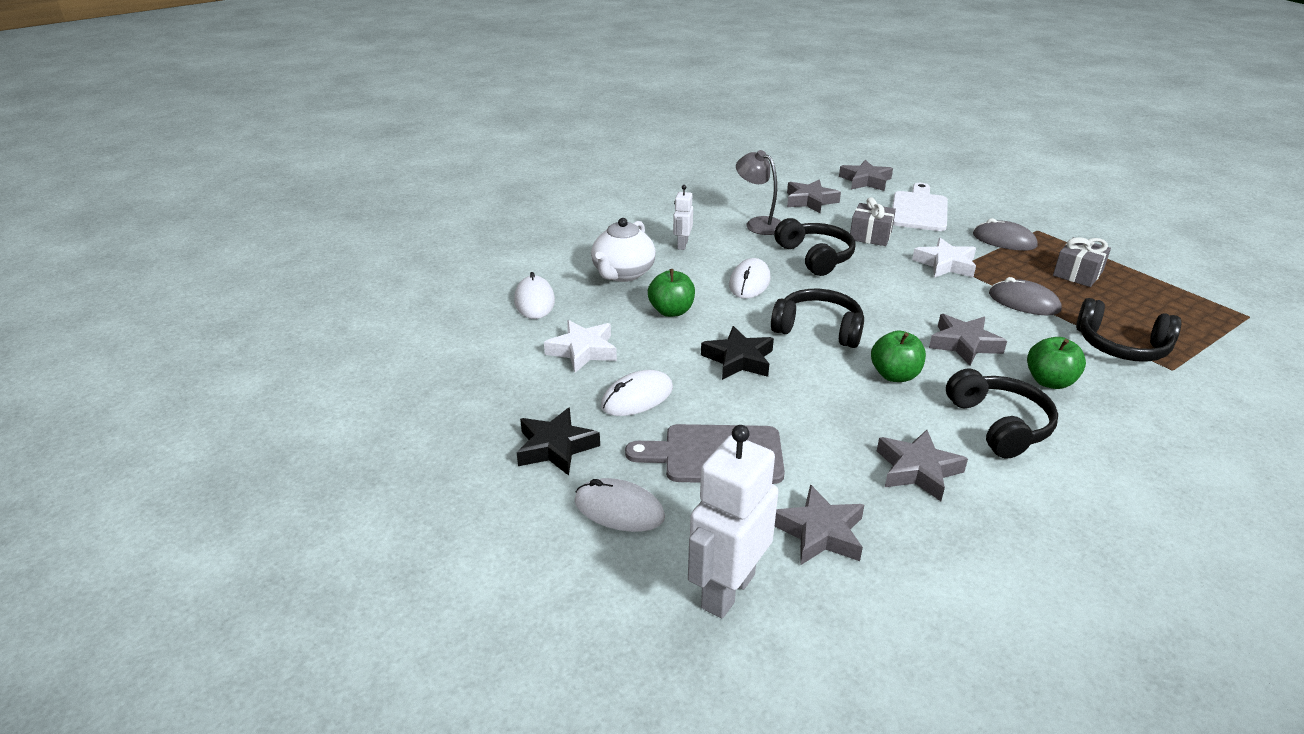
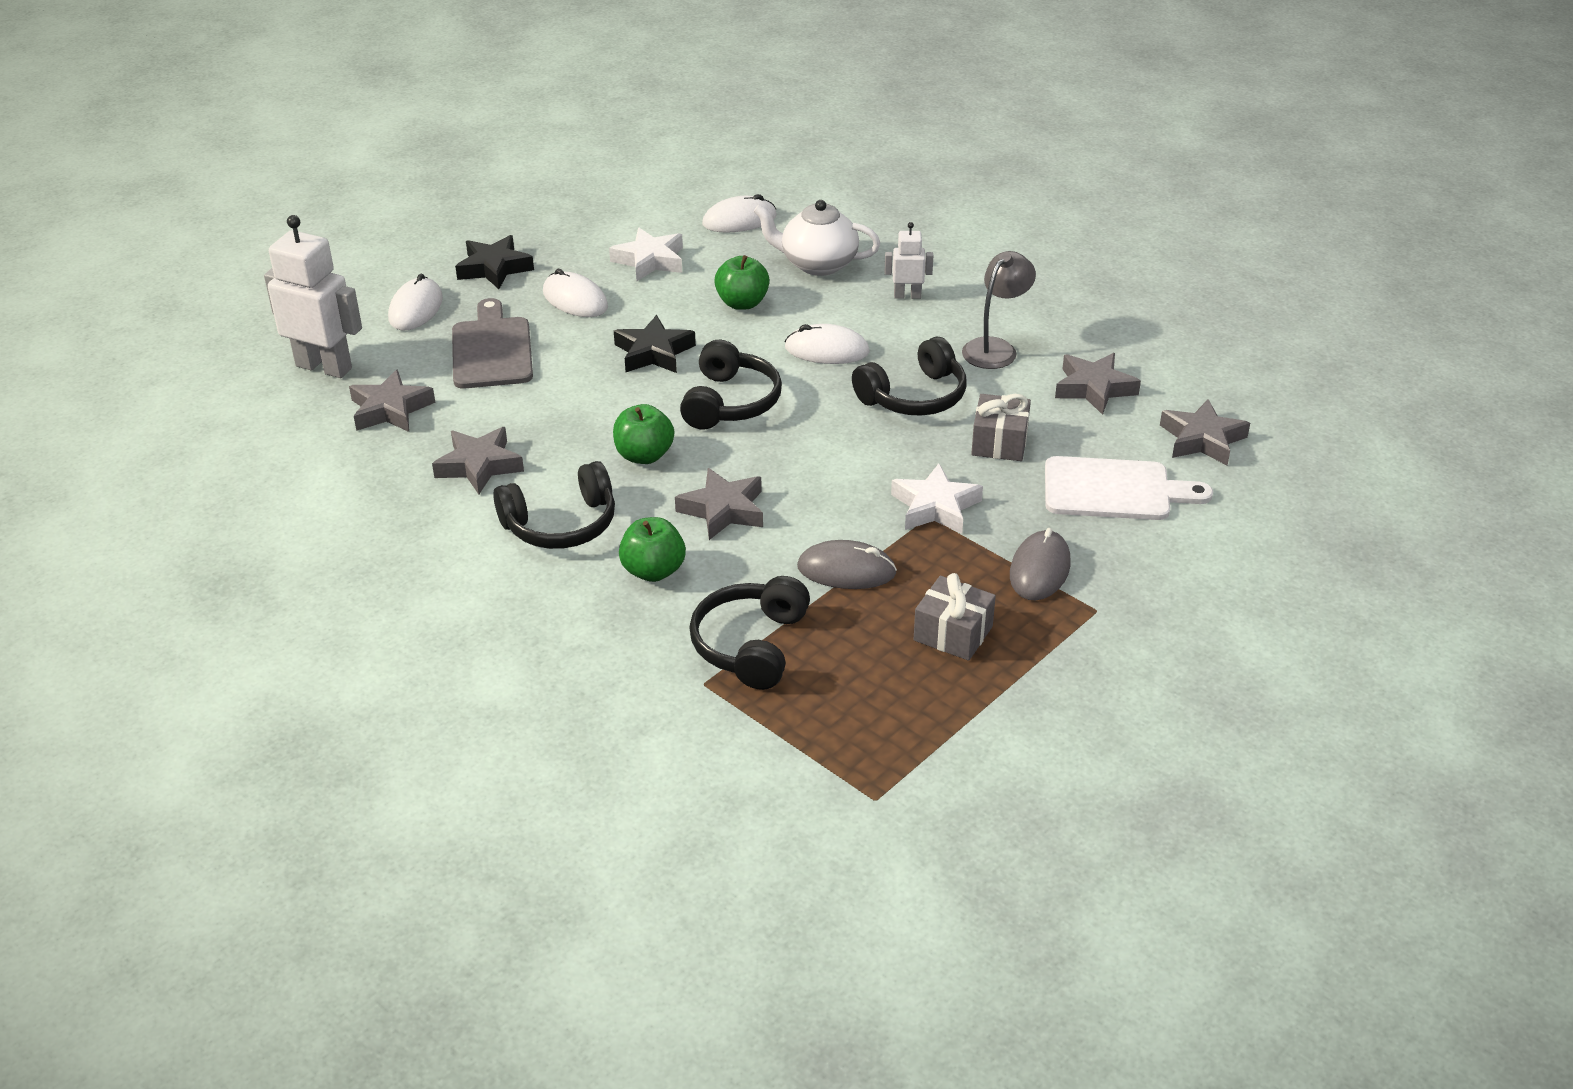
camera: 80 degrees right, 5 degrees up
(1024, 302) = (846, 570): grey mouse -> grey mouse turned 75 degrees clockwise

